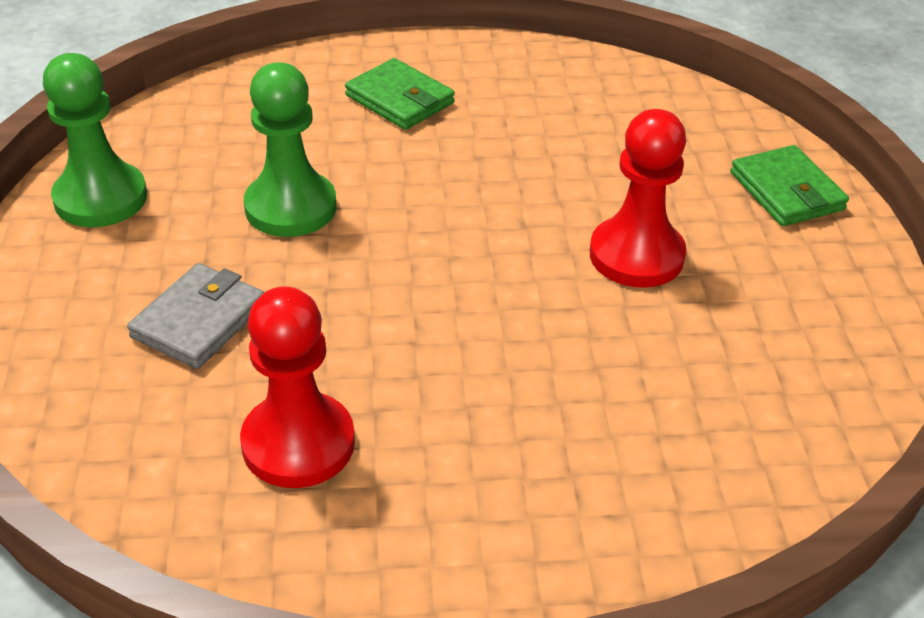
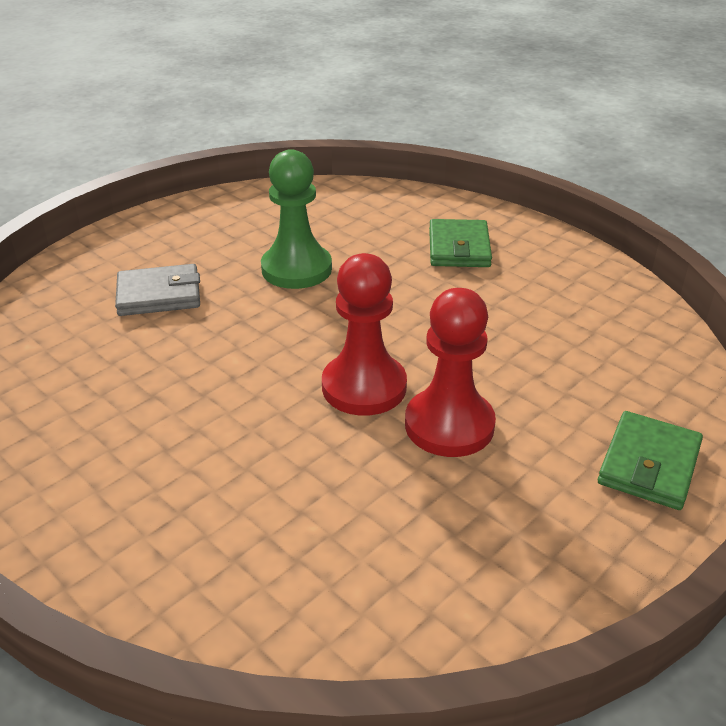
camera: 50 degrees right, 5 degrees down
(101, 198) = (220, 213): green pawn -> none
(298, 443) = (94, 382): red pawn -> red pawn (364, 387)

